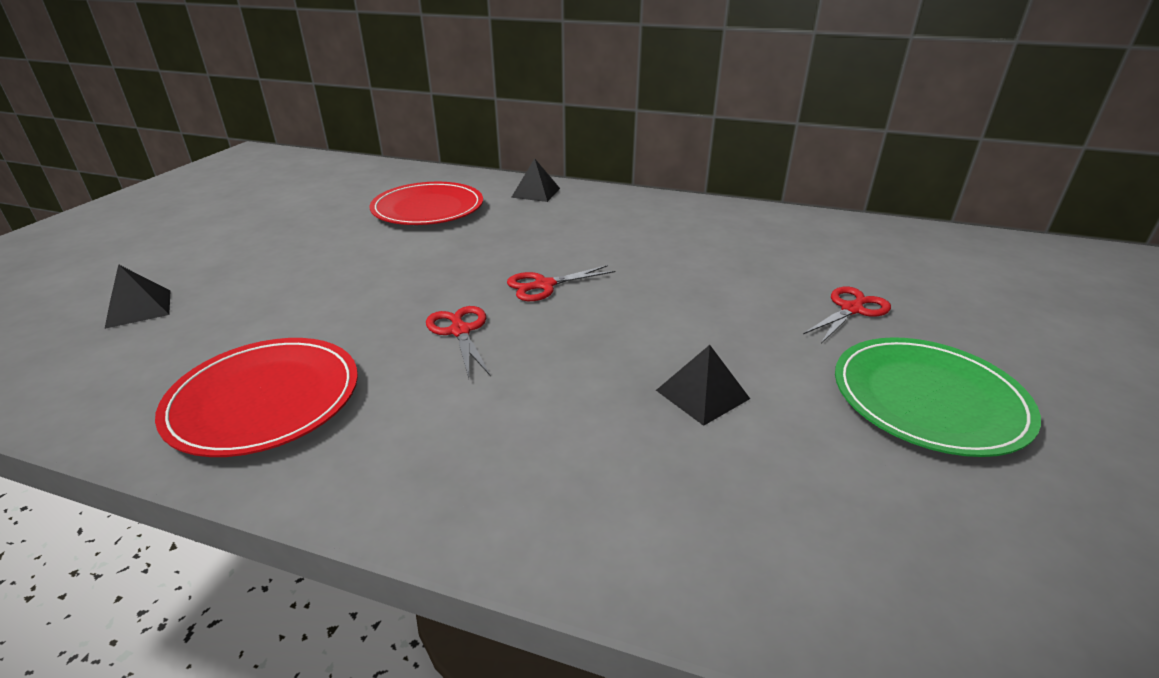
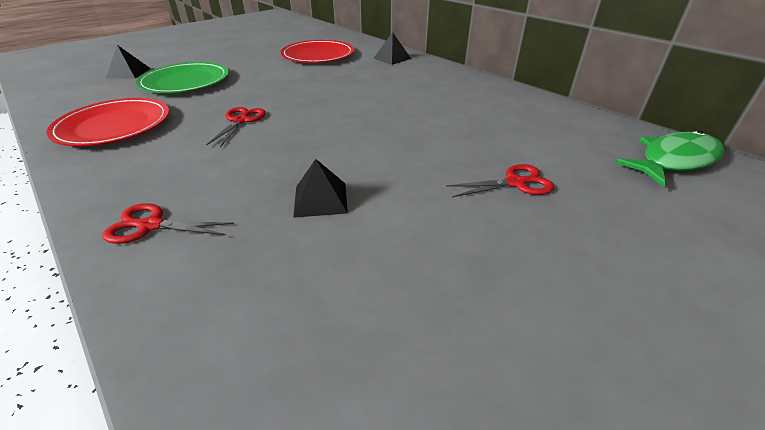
camera: 30 degrees right, 5 degrees up
(544, 285) = (320, 109): red scissors -> red scissors (151, 226)
(928, 399) = (486, 266): green plate -> green plate (185, 81)
(937, 246) = (674, 160): none -> green fish

